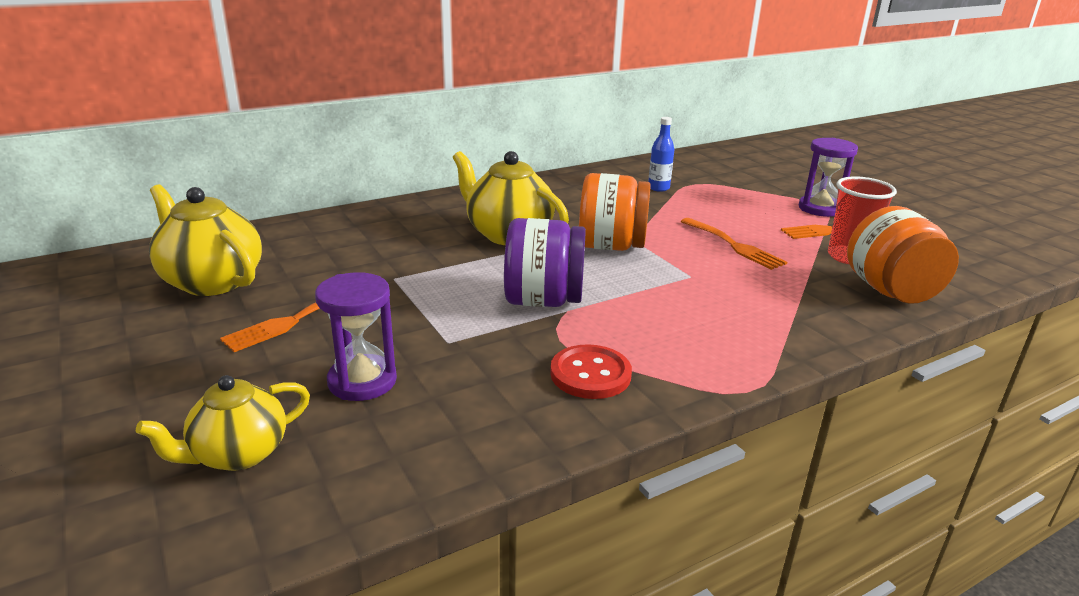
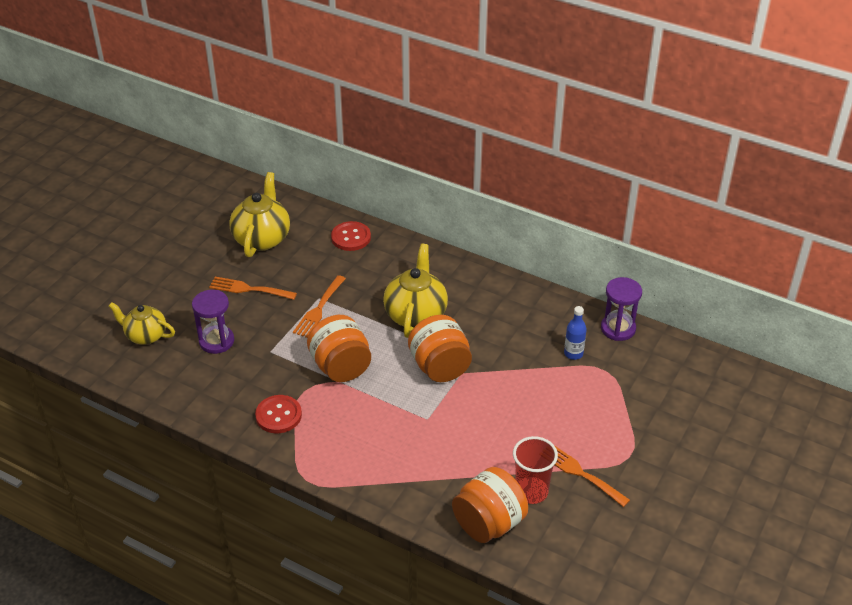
camera: 60 degrees right, 15 degrees up
(321, 230) = (351, 237): none -> red button
(543, 301) = (341, 367): purple jar -> orange jar
(733, 245) = (497, 426): orange fork -> orange fork (319, 309)
(820, 209) = (621, 457): purple hourglass -> purple hourglass (618, 328)

